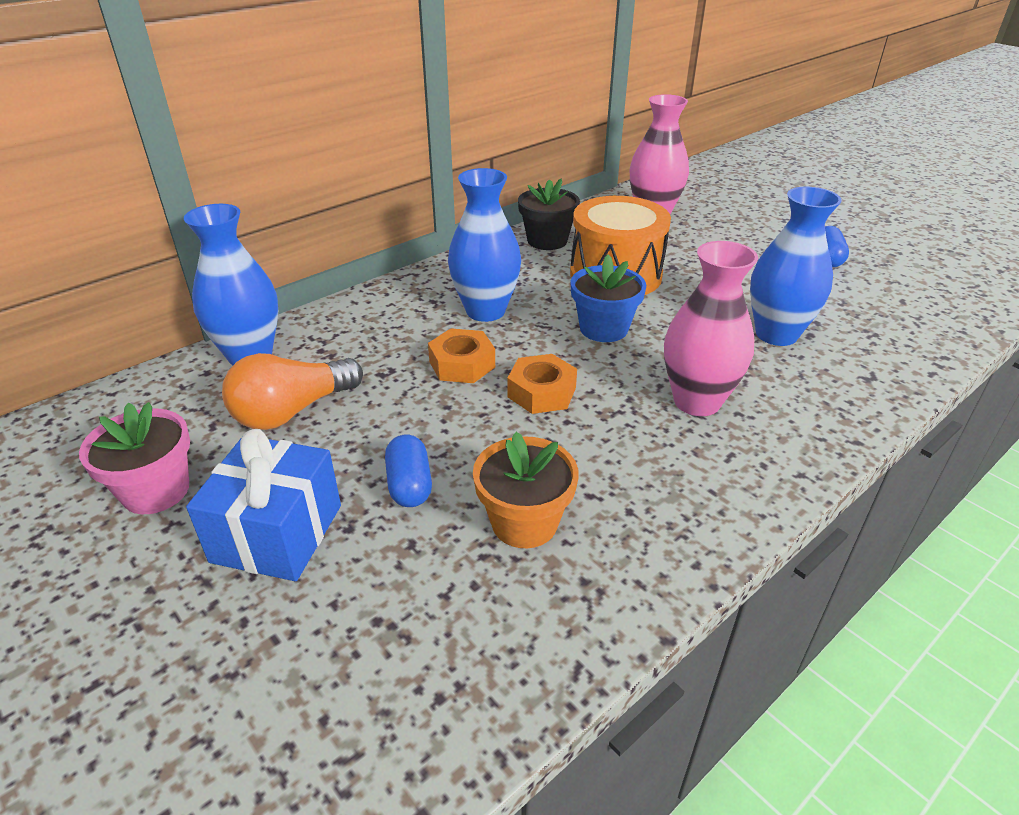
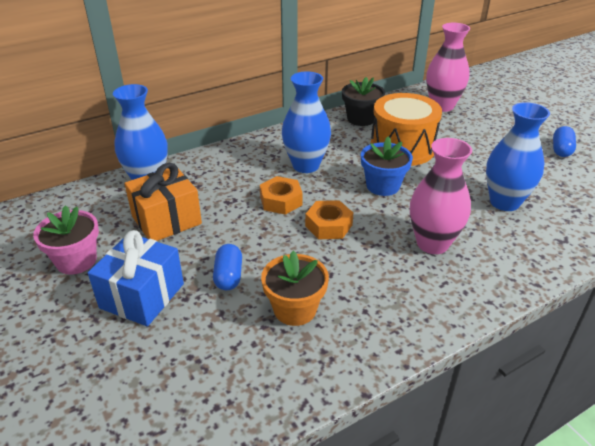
camera: 10 degrees right, 0 degrees up
(292, 411) = (166, 220): orange light bulb -> orange gift

